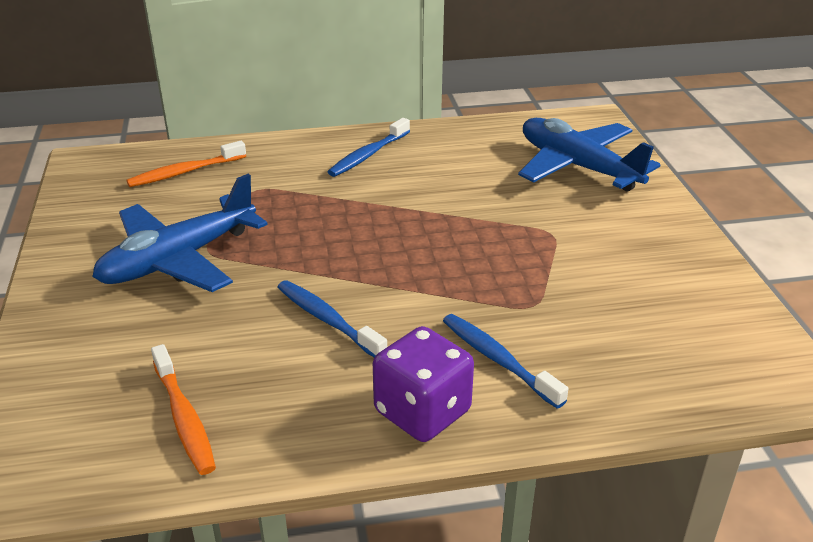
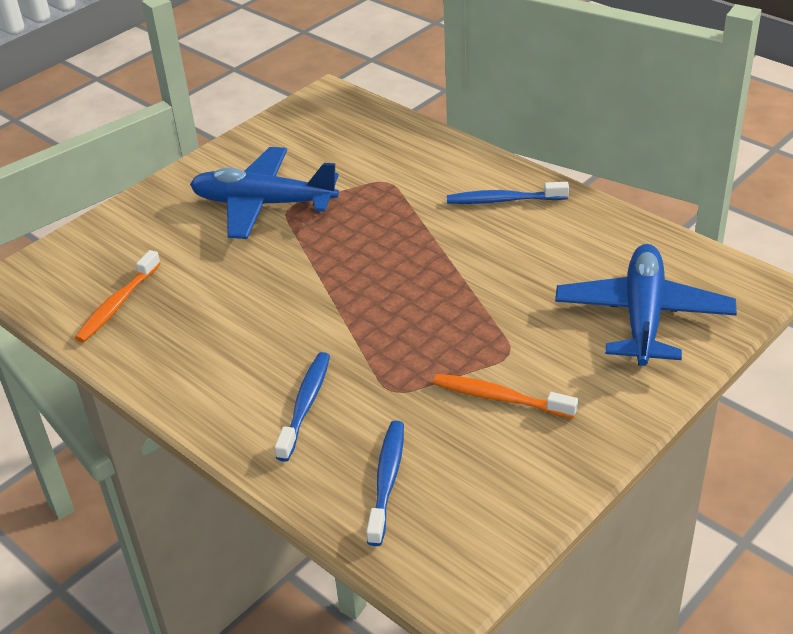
camera: 55 degrees right, 5 degrees up
(184, 172) = (367, 139): orange toothbrush -> orange toothbrush (499, 398)
(327, 319) = (268, 303): blue toothbrush -> blue toothbrush (387, 480)
(422, 411) = (214, 397): purple dice -> none

